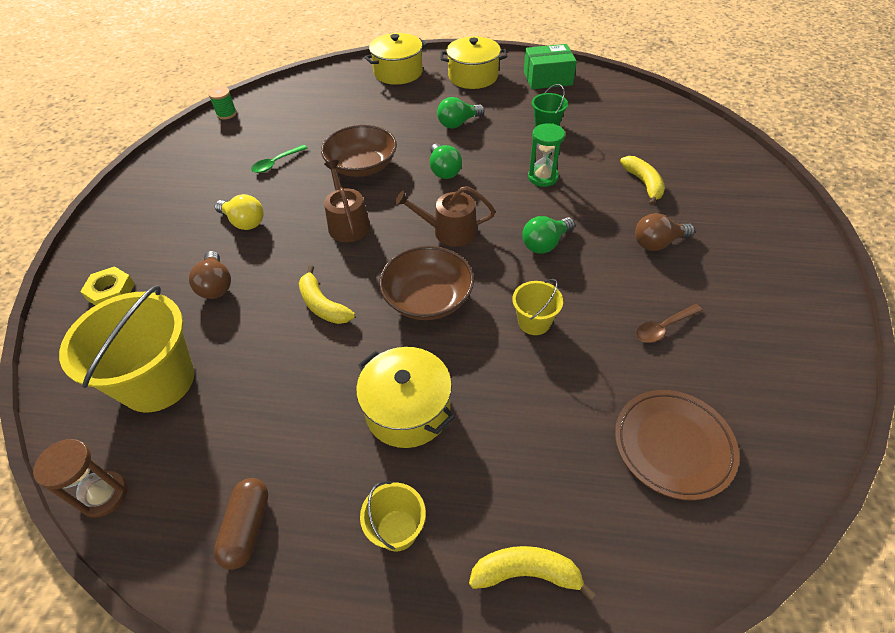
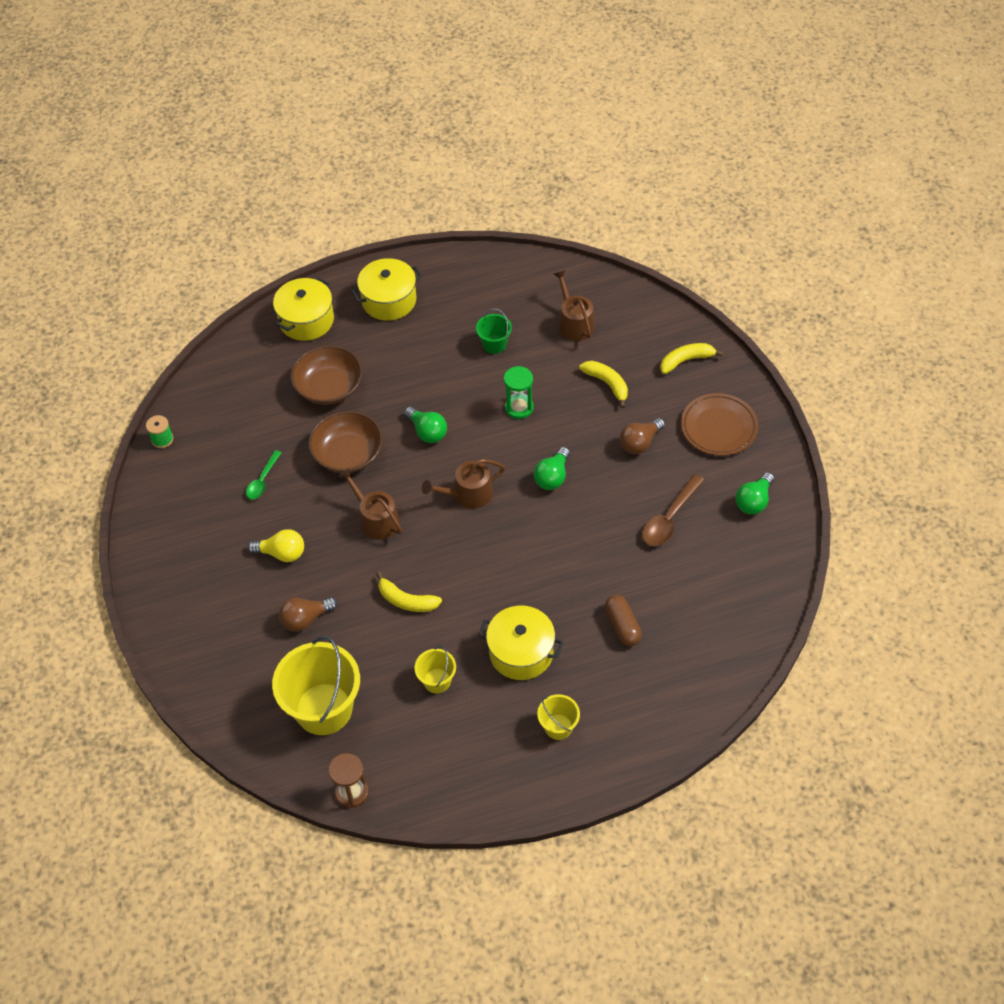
camera: 25 degrees left, 5 degrees up
(111, 292) = (219, 660): yellow nut -> none
(216, 285) = (305, 619): brown light bulb -> brown light bulb turned 105 degrees clockwise
(247, 528) = (463, 767): brown capsule -> brown capsule (622, 626)
(428, 298) = (486, 562): brown bowl -> brown bowl (329, 387)
(458, 123) = (409, 370): green light bulb -> green light bulb (754, 501)
(526, 573) = (647, 715): yellow banana -> yellow banana (686, 360)
(534, 322) = (576, 550): yellow bucket -> yellow bucket (437, 681)
(547, 78) = (466, 278): green box -> none
(632, 130) = (574, 323): none -> brown watering can
(663, 327) = (669, 518): brown spoon -> brown spoon, size x1.54
(673, 445) = (704, 603): brown plate -> brown plate (719, 427)

